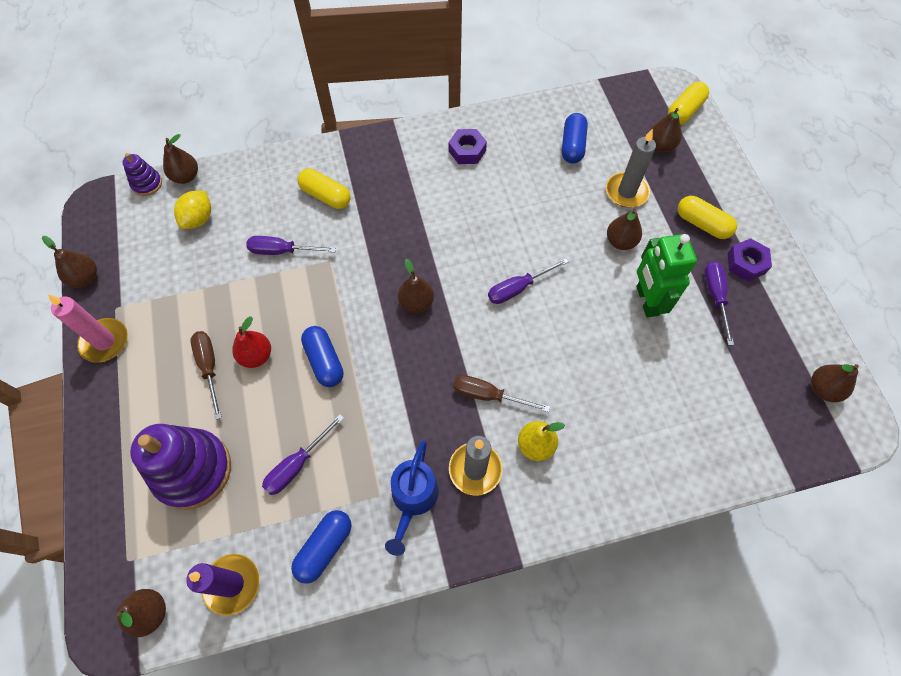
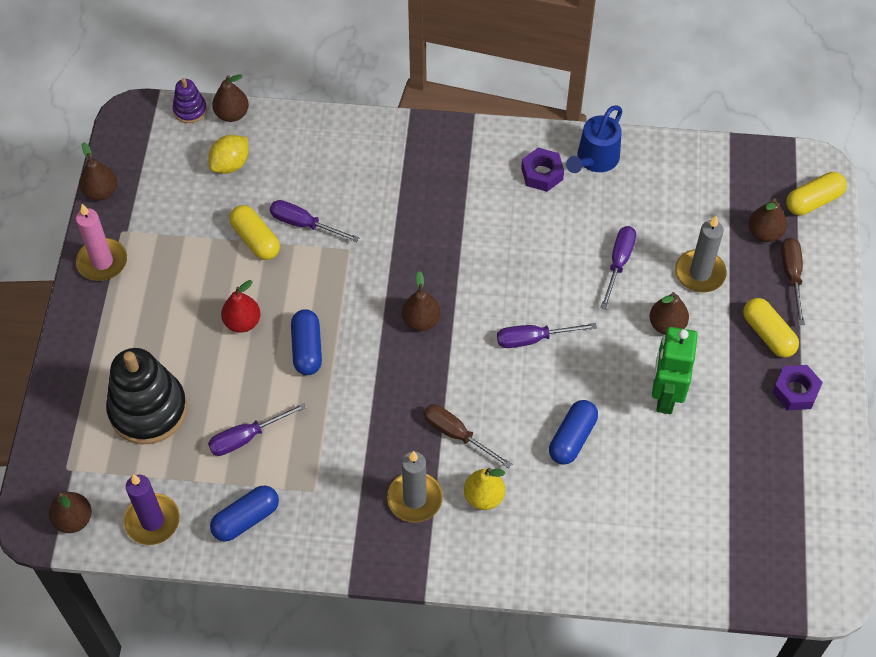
camera: 20 degrees right, 5 degrees down
(192, 470) = (148, 410): purple stacking toy -> black stacking toy
(209, 367) = (193, 319): brown screwdriver -> brown screwdriver (791, 276)
(326, 196) = (370, 179): yellow capsule -> yellow capsule (255, 239)
(413, 499) = (344, 505): blue watering can -> blue watering can (594, 160)
(572, 146) = (663, 203): blue capsule -> blue capsule (572, 438)
(715, 297) = (742, 415): purple screwdriver -> purple screwdriver (618, 263)
(823, 389) = (810, 543): brown pear -> none

